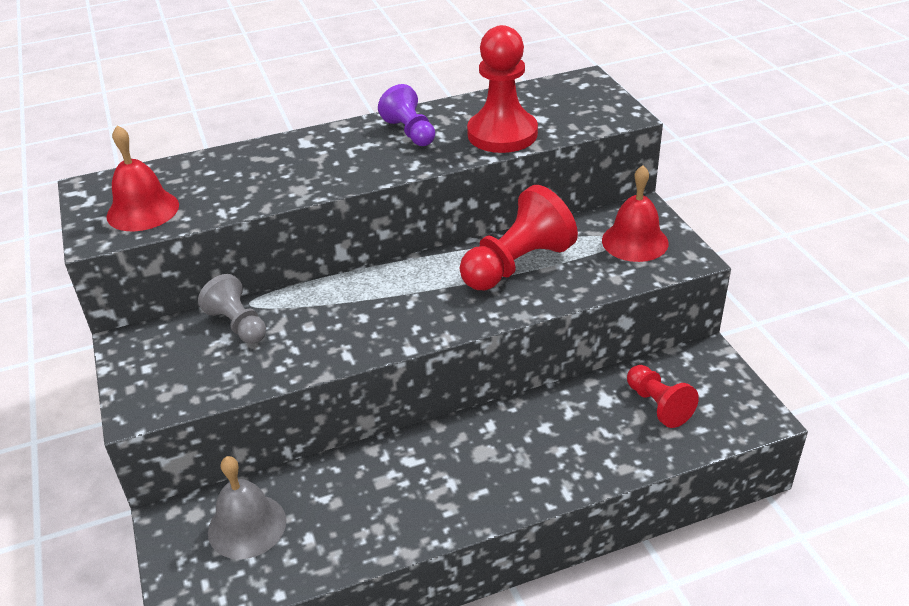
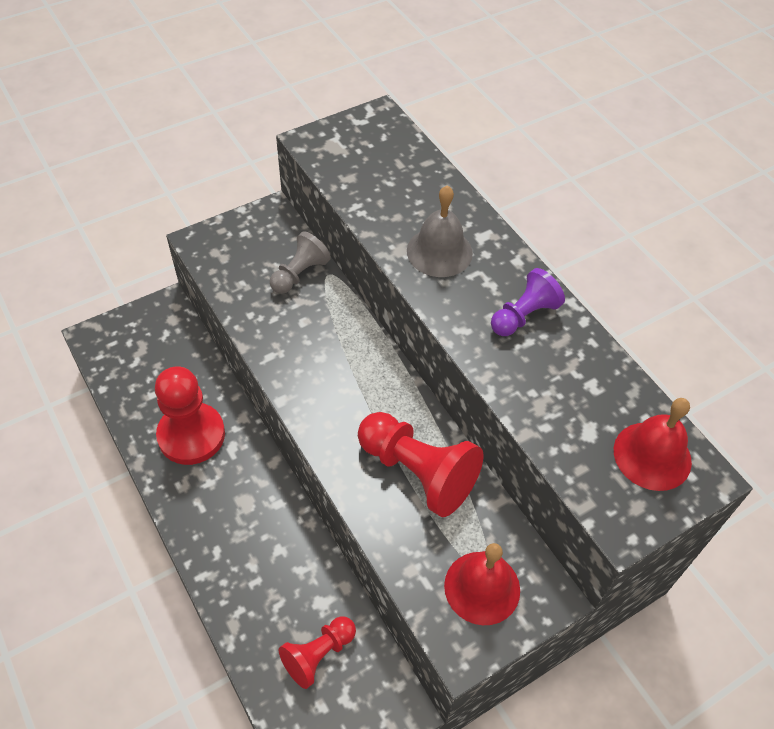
camera: 75 degrees right, 15 degrees up
(143, 210) = (350, 156): red bell -> red bell (652, 455)
(247, 526) = (162, 353): grey bell -> grey bell (439, 252)
(502, 134) = (541, 399): red pawn -> red pawn (191, 435)

